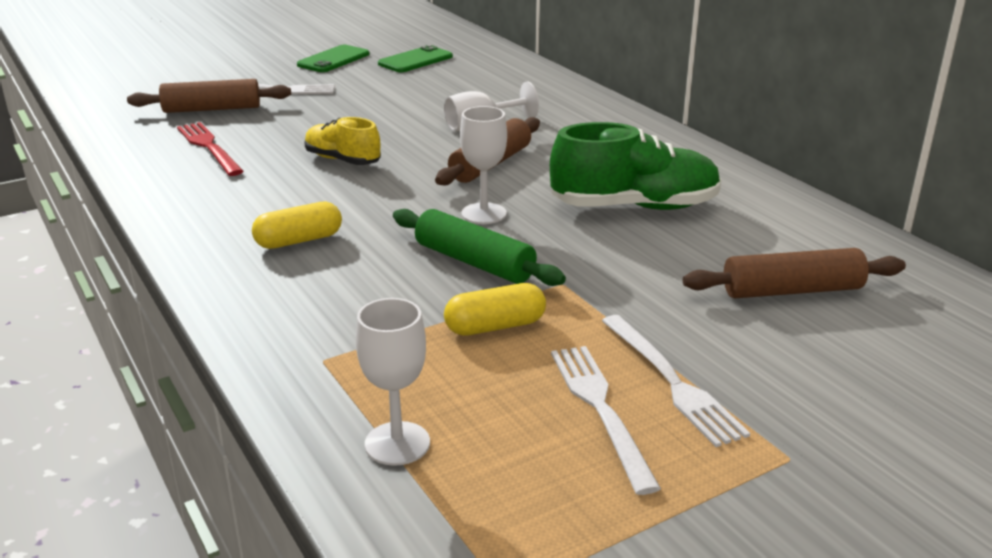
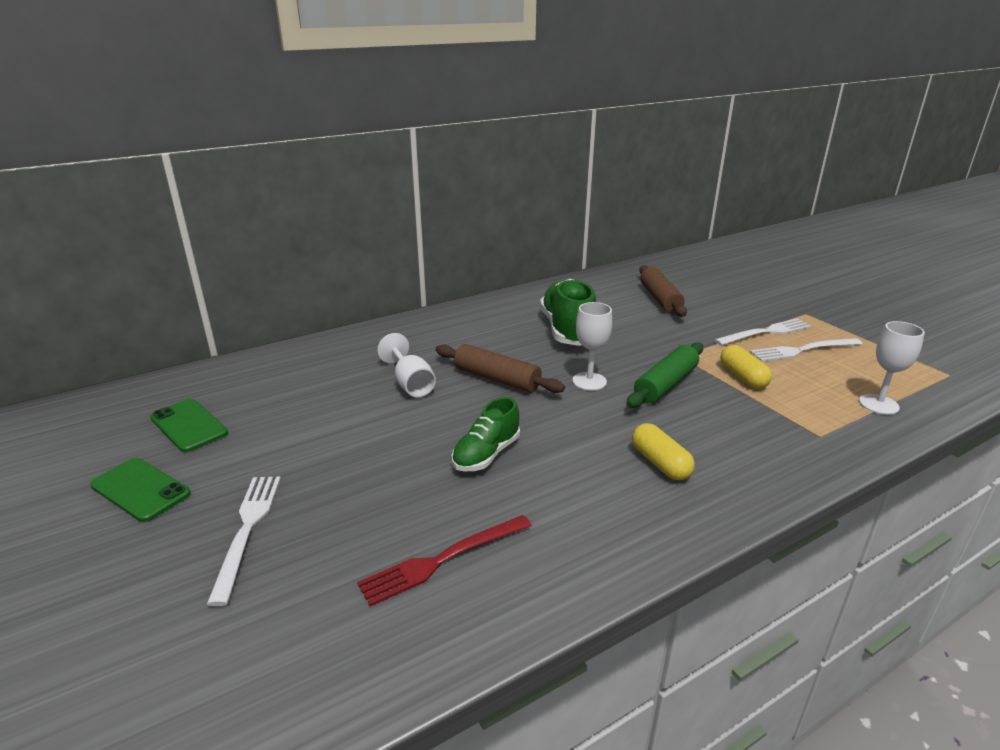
camera: 90 degrees left, 0 degrees up
(212, 109) = (300, 582): brown rolling pin -> none
(342, 160) = (486, 454): yellow shoe -> green shoe

